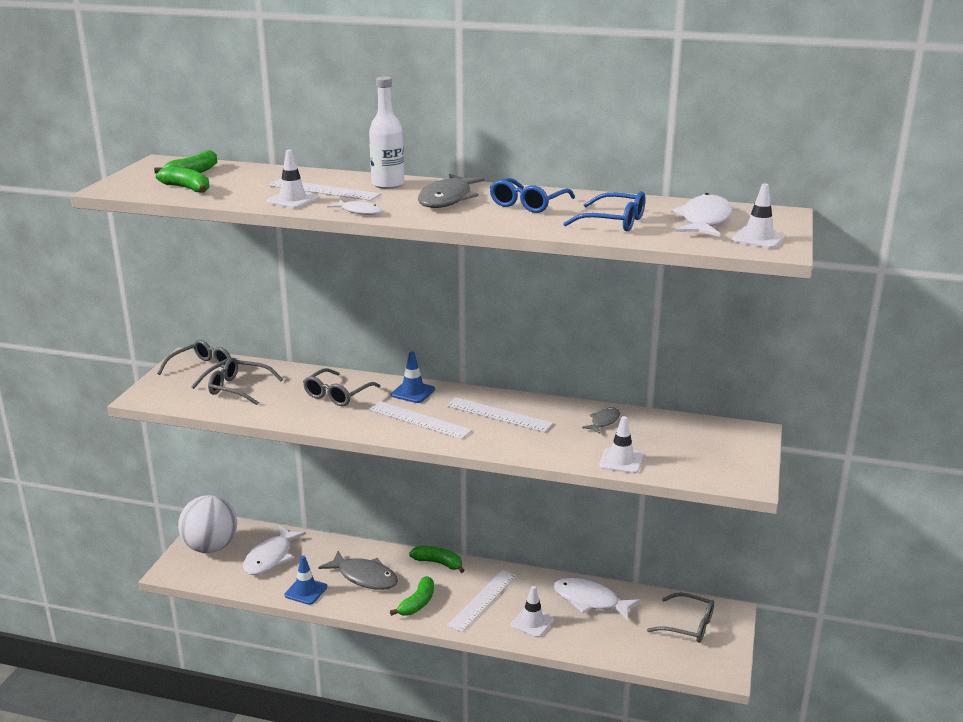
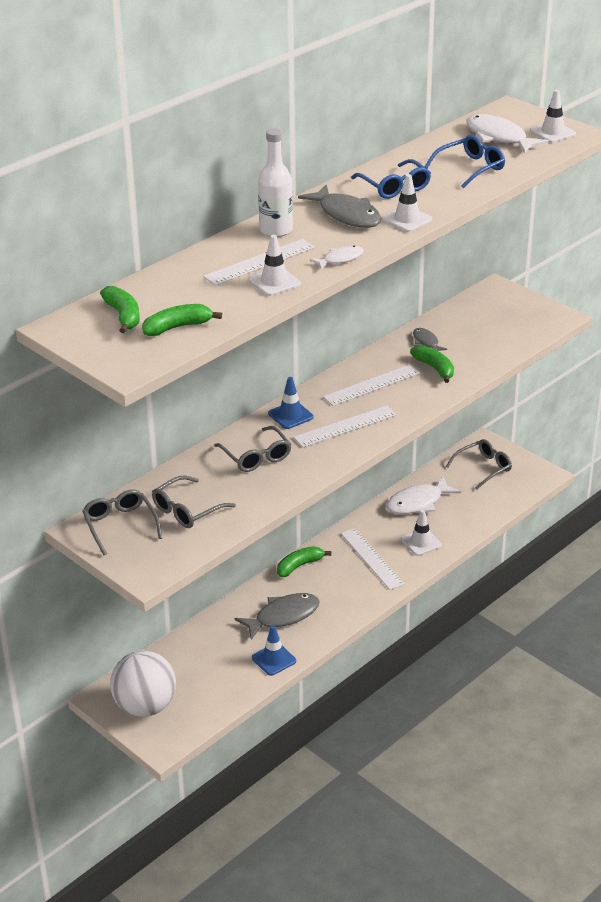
camera: 60 degrees left, 10 degrees up
(270, 557) = (200, 668): white fish -> none
(417, 603) = (347, 596): green banana -> green banana (435, 368)
(621, 461) = (491, 356): white traffic cone -> white traffic cone (407, 220)

